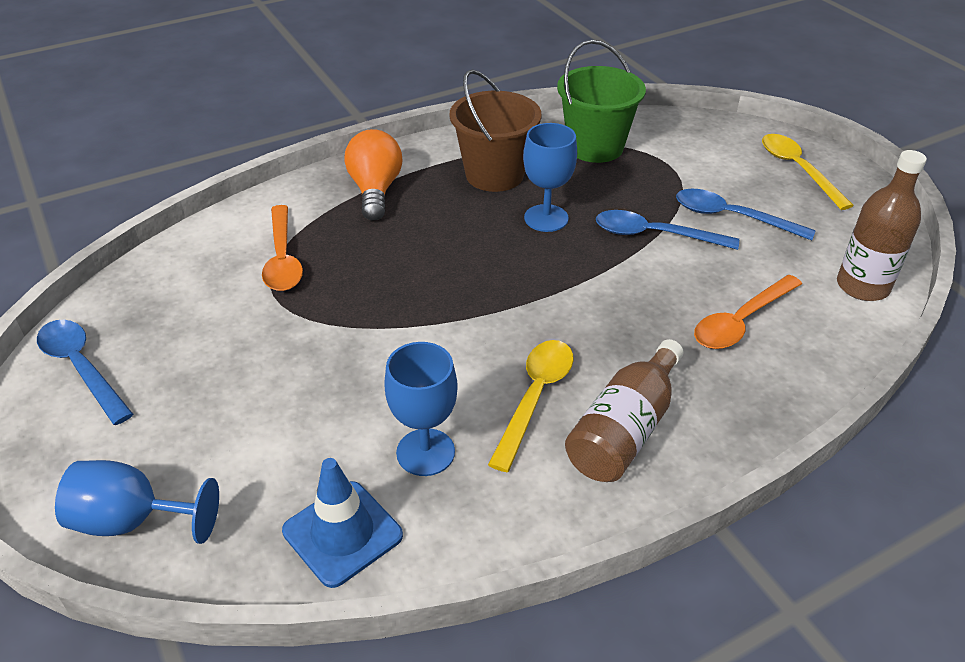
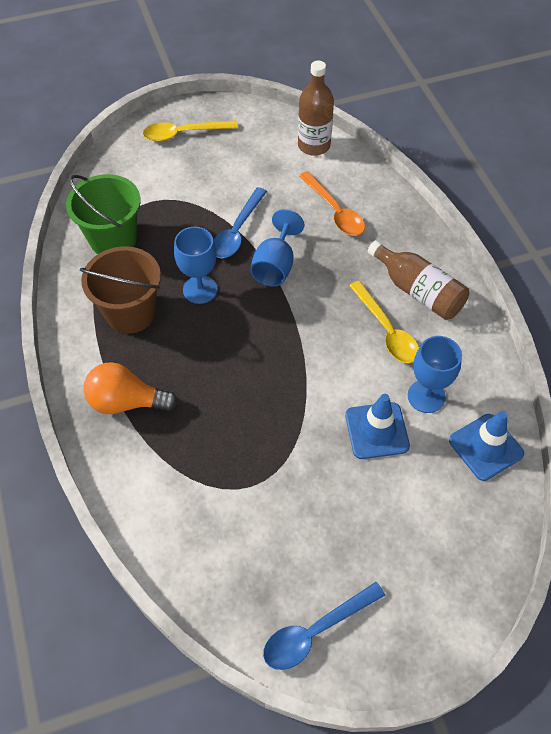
camera: 80 degrees left, 15 degrees up
(132, 521) = (470, 574): blue goblet -> blue goblet (275, 266)
(282, 258) = (206, 478): orange spoon -> none
(359, 400) = (377, 430): none -> blue traffic cone
(535, 398) = (386, 330): yellow spoon -> yellow spoon turned 150 degrees counterclockwise
(732, 217) = (228, 184): blue spoon -> none

